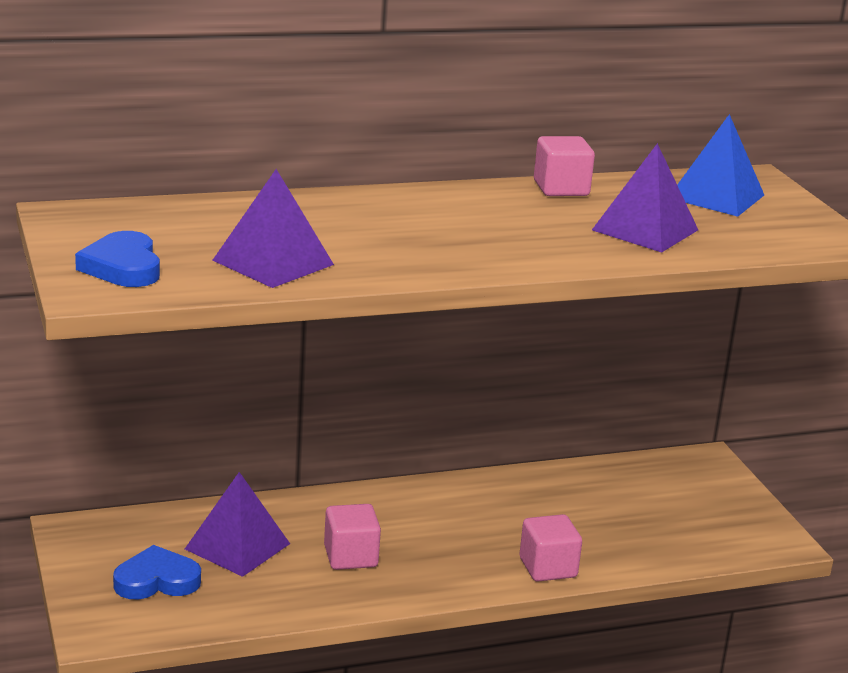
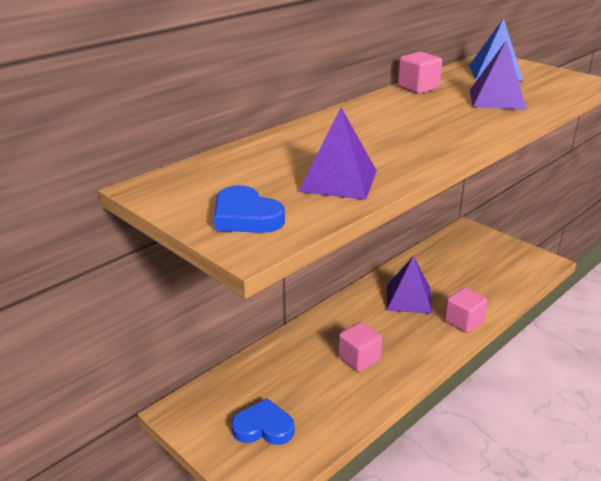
camera: 25 degrees left, 5 degrees up
(157, 580) = (263, 427): blue heart -> blue heart turned 45 degrees clockwise
(237, 546) = (289, 380): purple pyramid -> purple pyramid (408, 299)

